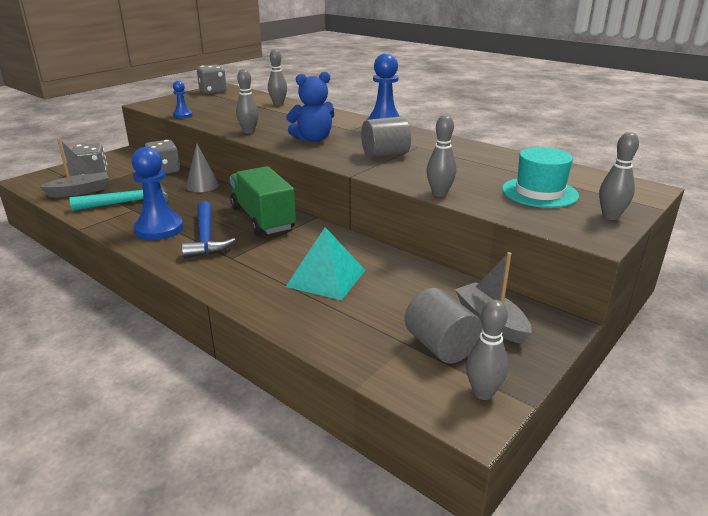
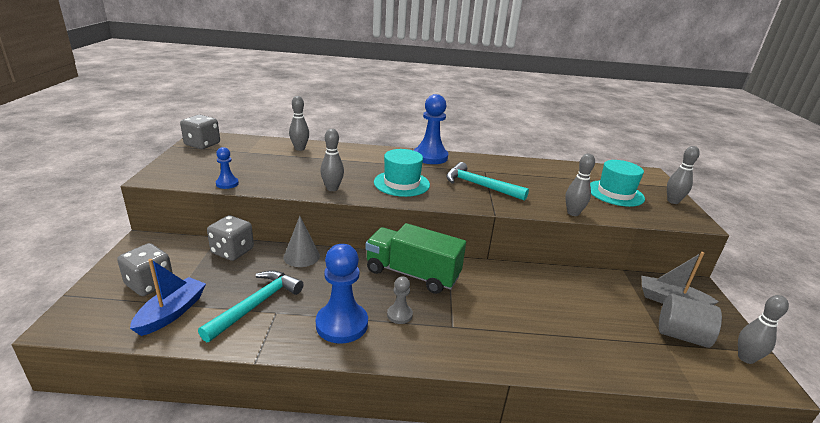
camera: 40 degrees left, 0 degrees up
(80, 191) = (172, 313): grey boat -> blue boat
(206, 238) = (399, 315): blue hammer -> grey pawn
(313, 139) = (401, 183): blue teddy bear -> turquoise hat
(326, 278) = (544, 313): turquoise pyramid -> none
(385, 155) = (479, 186): grey cylinder -> turquoise hammer

